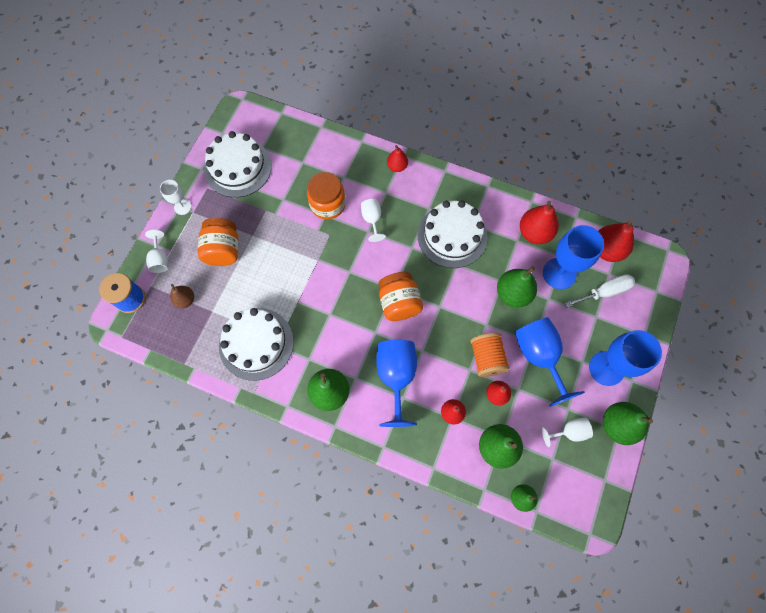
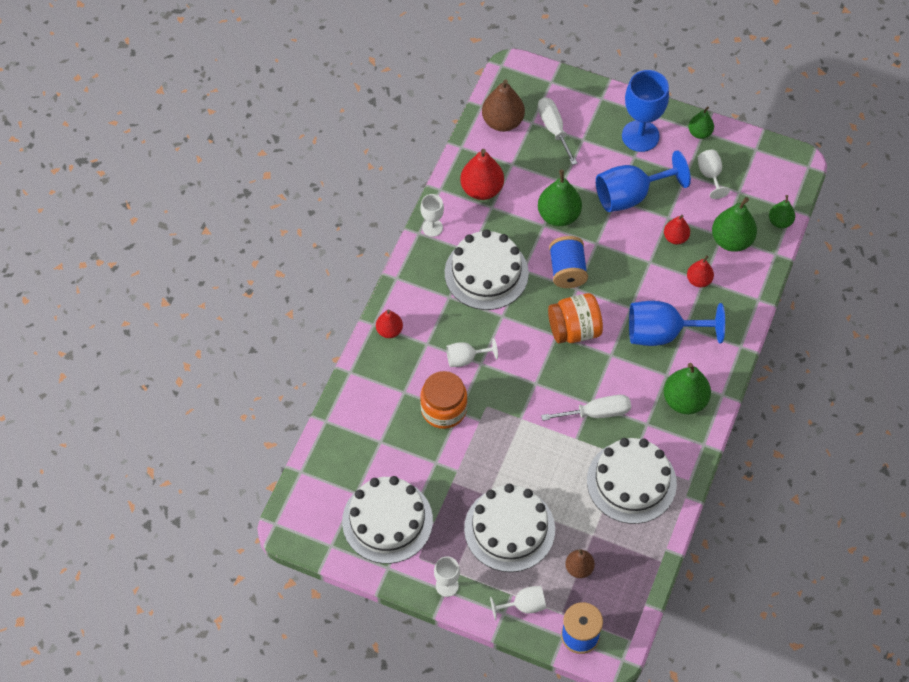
camera: 90 degrees left, 10 degrees down
(223, 250) = (509, 529): orange jar -> white cake
(320, 318) = (597, 413): none -> white screwdriver
(457, 299) = (567, 271): none -> blue spool
(486, 358) = (635, 245): orange spool -> none
(493, 196) = (432, 227): none -> white goblet
(559, 273) = (532, 169): blue goblet -> none
(606, 250) = (502, 122): red pear -> brown pear
(617, 425) = (699, 133): green pear -> green pear, size x0.59

